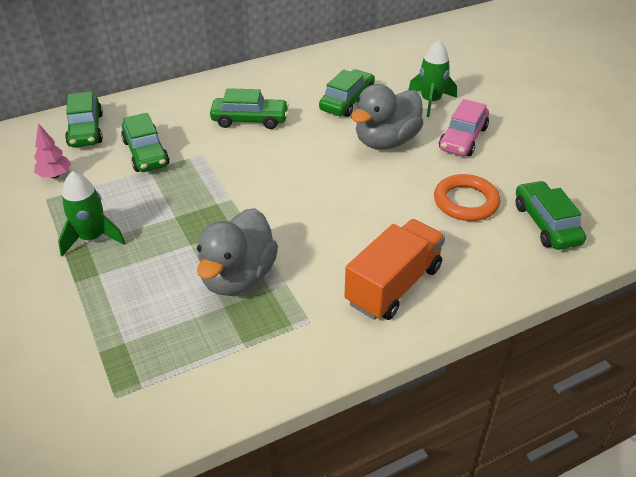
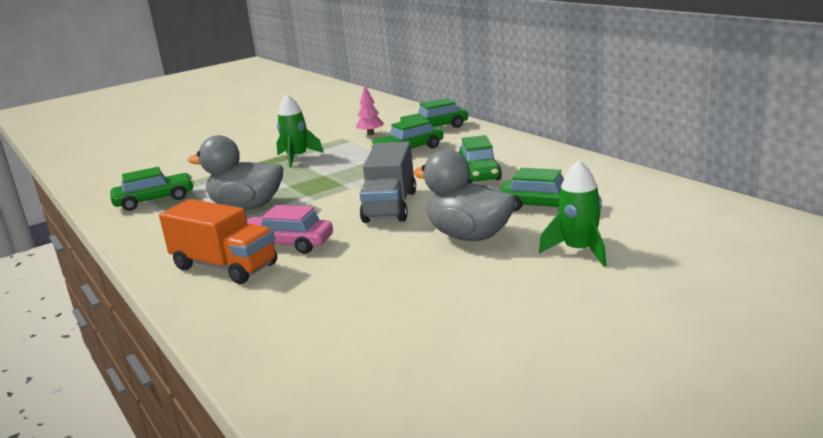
camera: 85 degrees right, 20 degrees down
(300, 176) = (390, 206): none -> grey truck
(463, 138) = (497, 279): pink car -> pink car (286, 244)
(465, 202) = (359, 291): orange ring -> none
(546, 224) = (320, 346): green car -> green car (155, 200)

